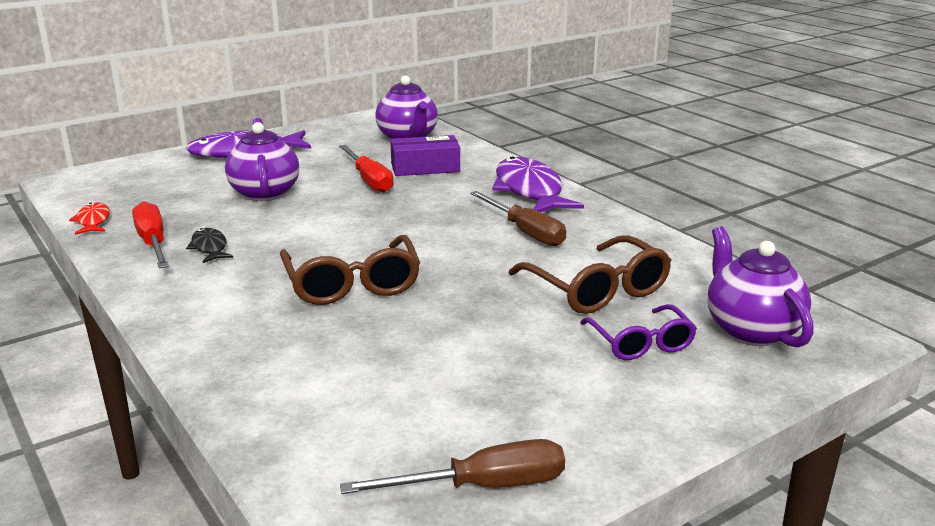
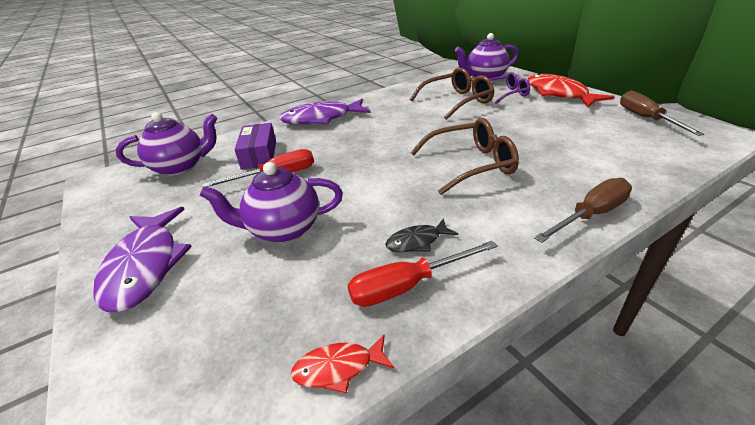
camera: 85 degrees left, 10 degrees up
(525, 232) = (386, 118): brown screwdriver -> brown screwdriver (591, 215)
(642, 406) = (559, 94): none -> red fish

